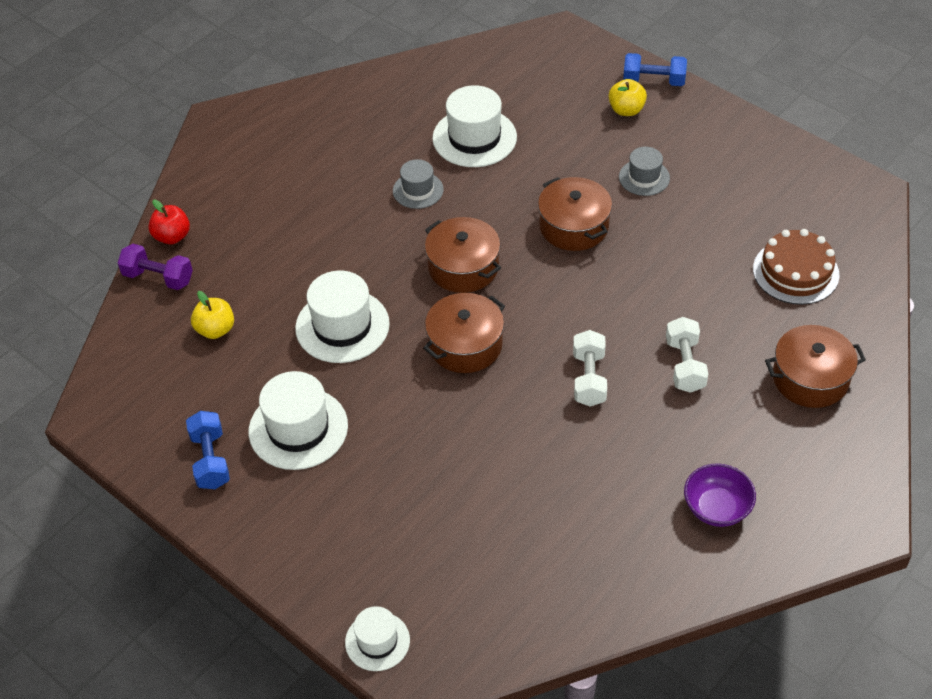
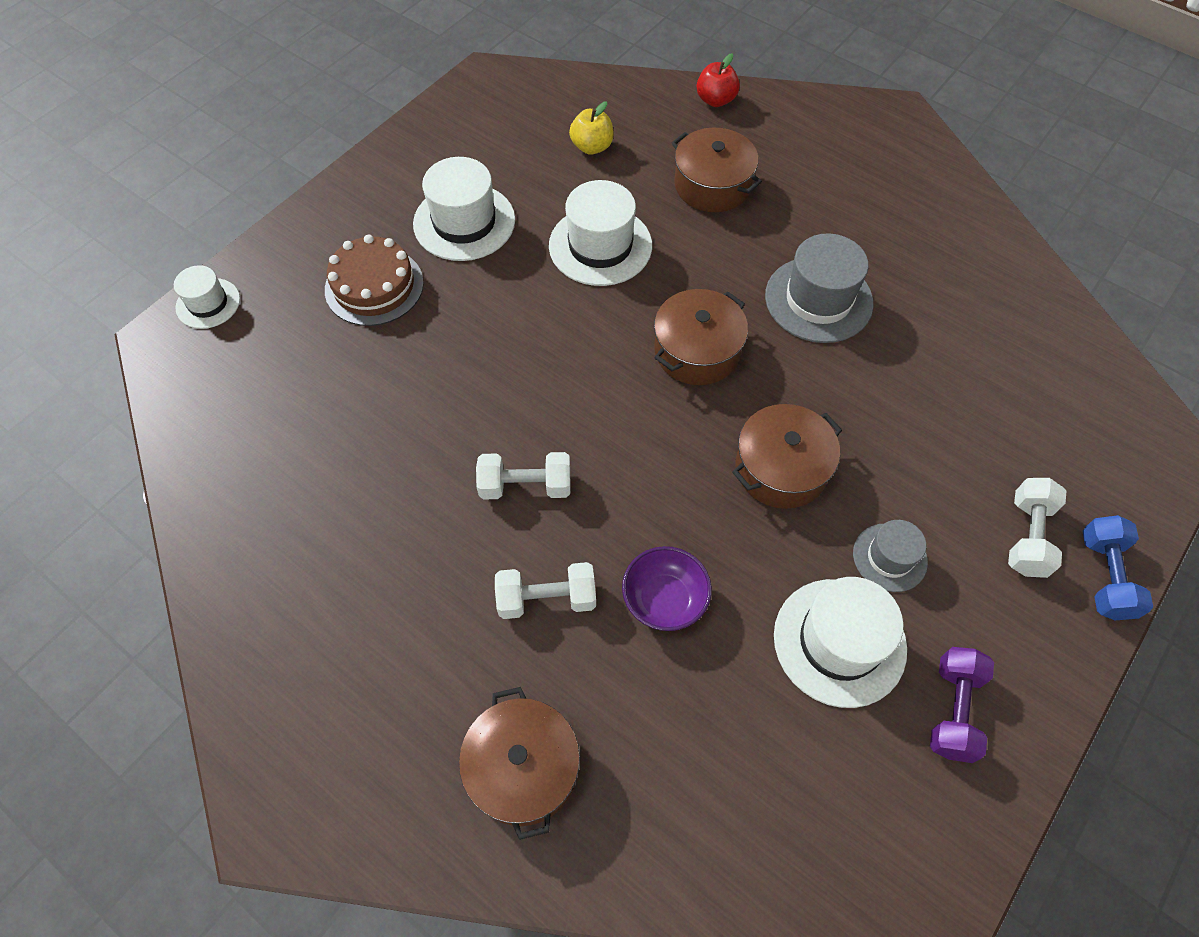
camera: 85 degrees right, 10 degrees up
(158, 277) = (658, 97): purple dumbbell -> purple dumbbell (953, 710)
(210, 460) = (430, 162): blue dumbbell -> none
(418, 190) = (818, 299): grey hat -> grey hat, size x1.71
(465, 345) = (576, 358): brown pot -> brown pot (712, 185)
(474, 138) = (924, 353): white hat -> white hat (839, 642)
(626, 110) = (1027, 536): yellow apple -> white dumbbell
(716, 508) = (321, 627): purple bowl -> purple bowl (664, 600)
(795, 272) = (727, 766): brown cake -> brown cake (374, 286)

